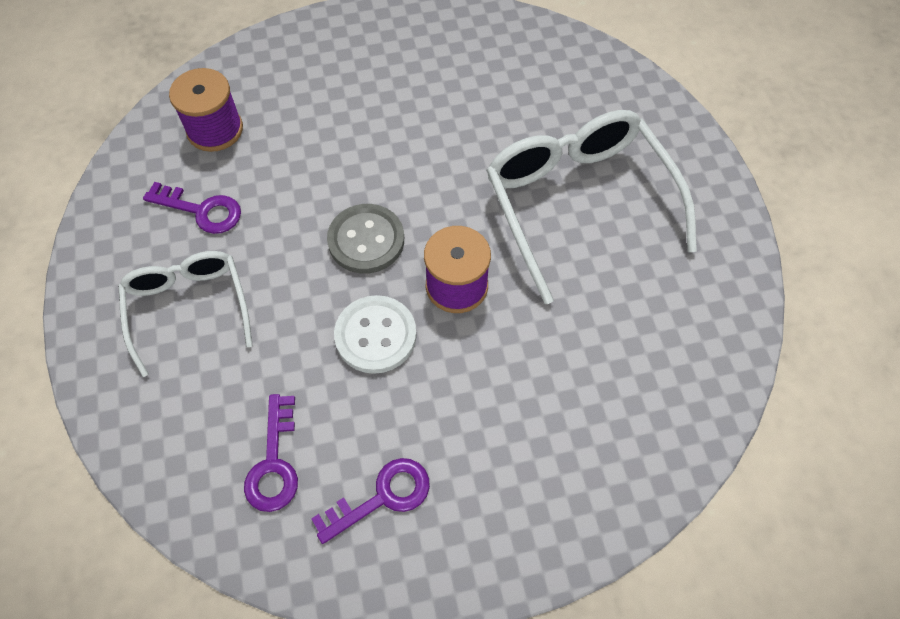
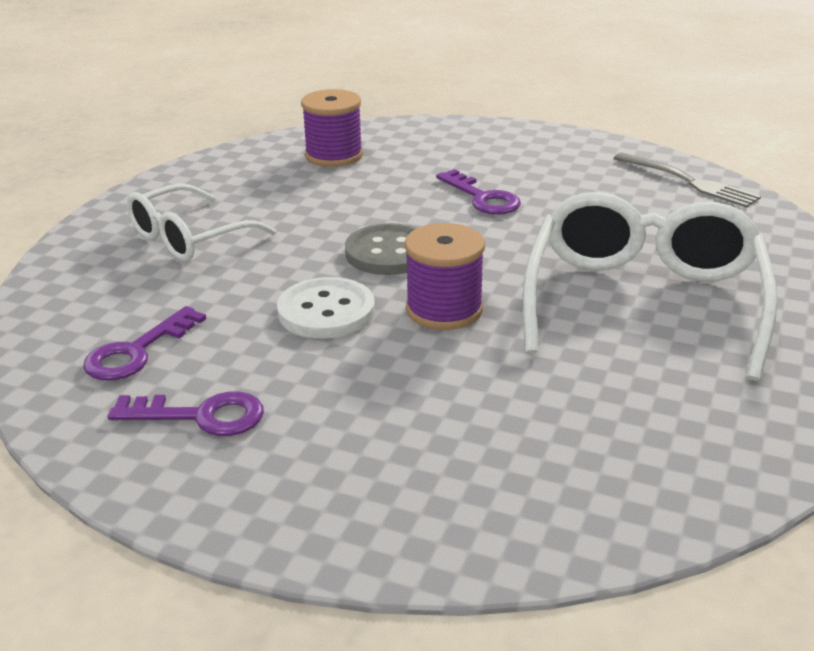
camera: 35 degrees right, 30 degrees down
(188, 307) = (189, 238): white glasses -> white glasses turned 150 degrees counterclockwise
(202, 210) = (268, 192): purple key -> purple key (483, 198)
(518, 37) = (690, 182): none -> grey fork

